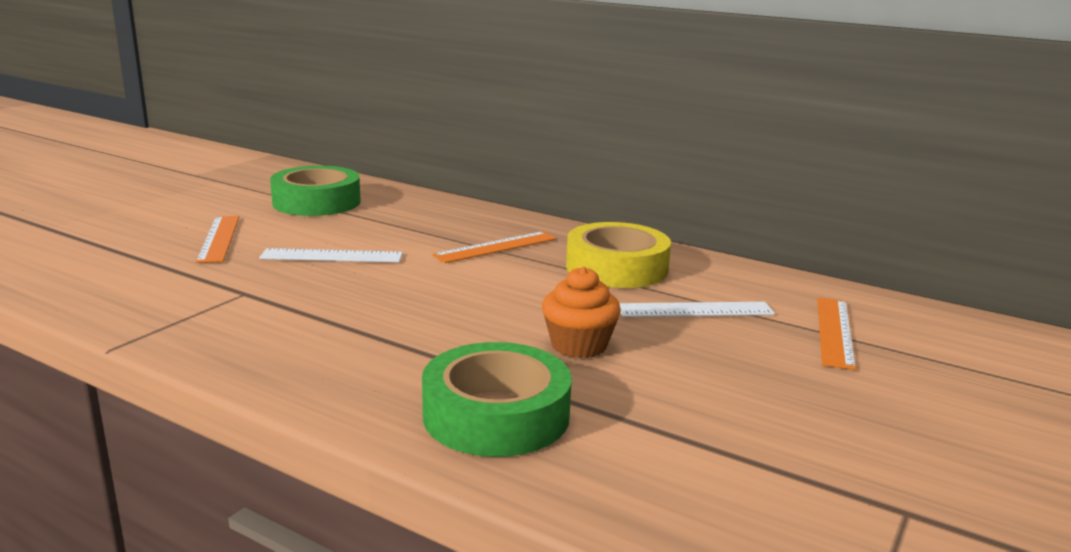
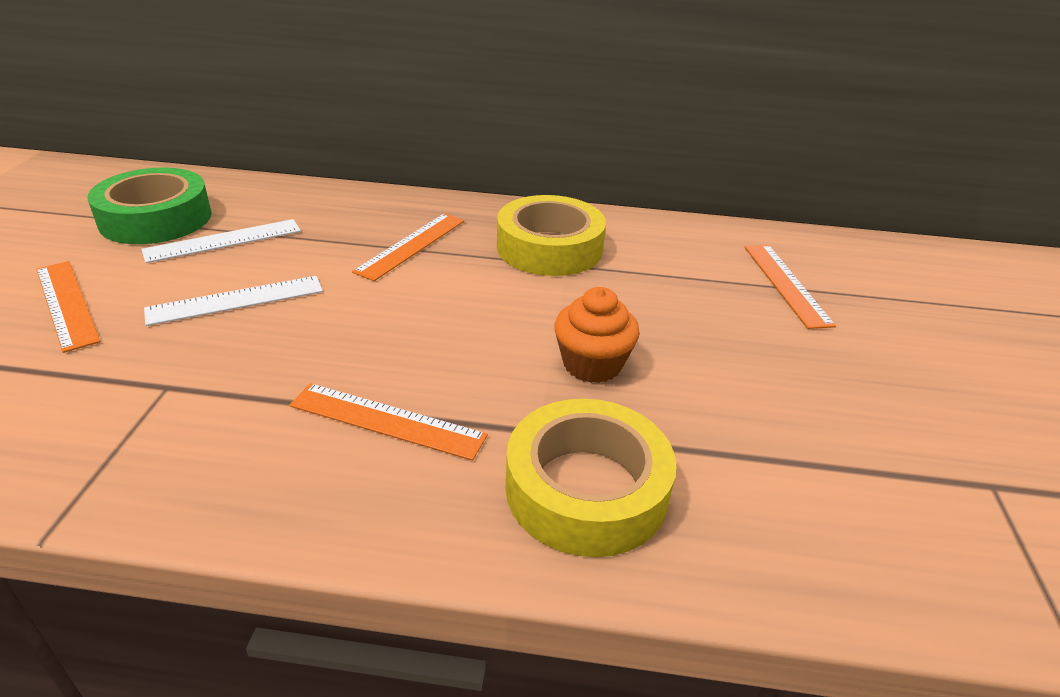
camera: 25 degrees left, 15 degrees up
(379, 342) = (387, 420): none -> orange ruler
(496, 415) = (586, 489): green tape -> yellow tape
(695, 310) = (658, 287): white ruler -> white ruler (223, 241)

